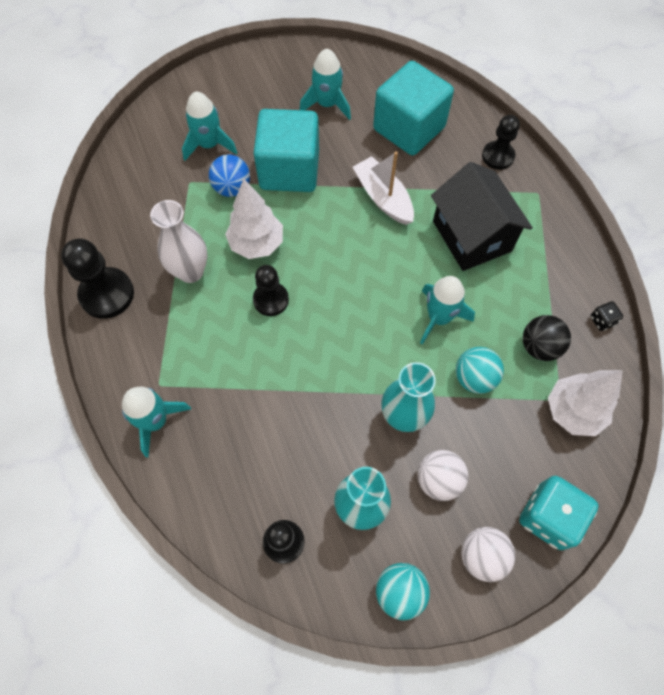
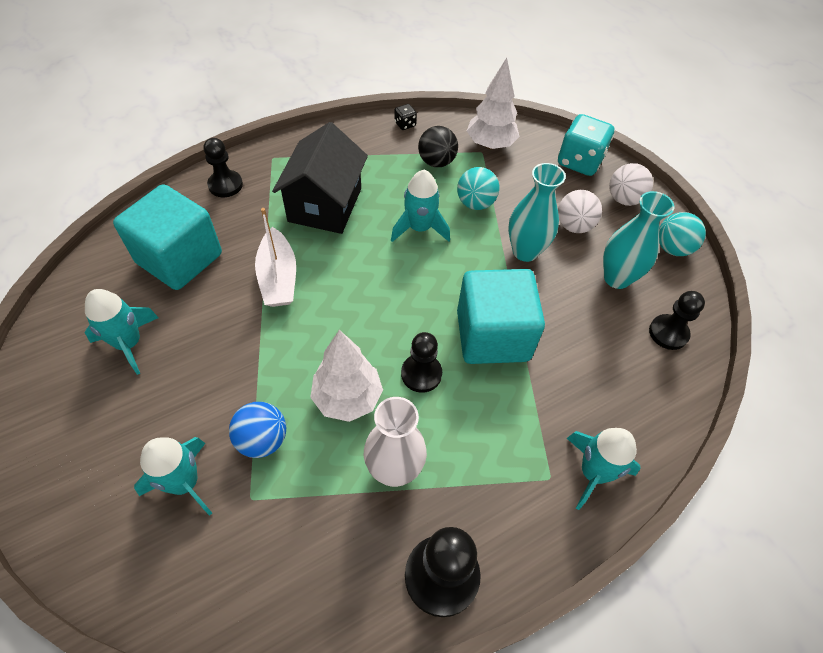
camera: 100 degrees left, 10 degrees down
(289, 170) = (235, 375): turquoise cube -> turquoise cube (492, 335)
(383, 198) = (278, 278): white boat -> white boat turned 60 degrees counterclockwise
(472, 236) = (325, 205): black house -> black house turned 45 degrees counterclockwise

